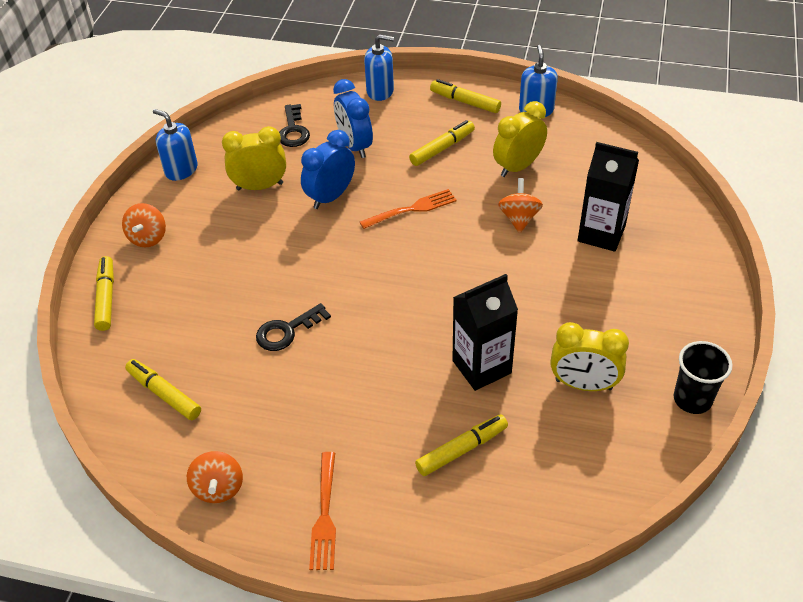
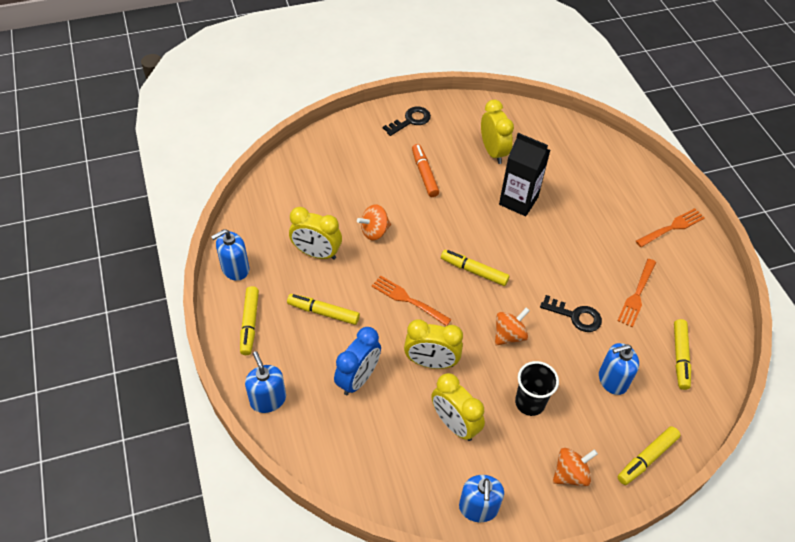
camera: 125 degrees left, 5 degrees up
(195, 319) = (612, 380): none -> blue soap dispenser
(218, 488) = (705, 285): orange spinning top -> orange spinning top (509, 335)
(265, 405) = (637, 294): none -> orange fork
(293, 130) = (366, 442): black key -> black key (410, 120)
(330, 197) = (431, 362): blue clock -> yellow clock
(461, 449) = (581, 187): yellow marker -> yellow marker (474, 271)
(582, 296) = (424, 174): none -> orange marker
(601, 234) = (360, 182): black carton -> none
(692, 399) = (466, 106): black cup -> black cup (530, 403)

